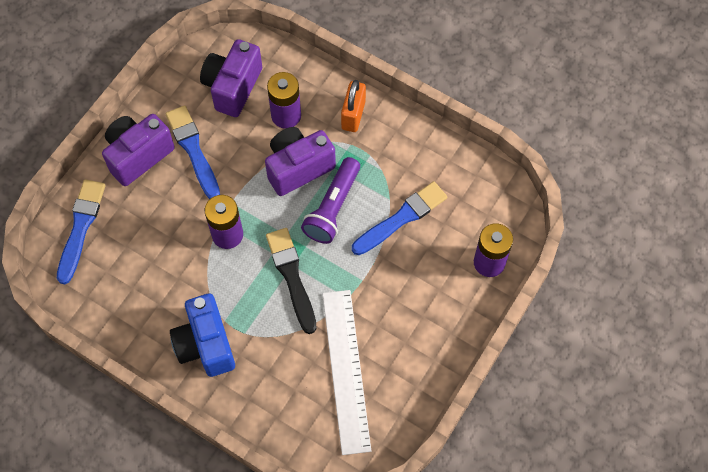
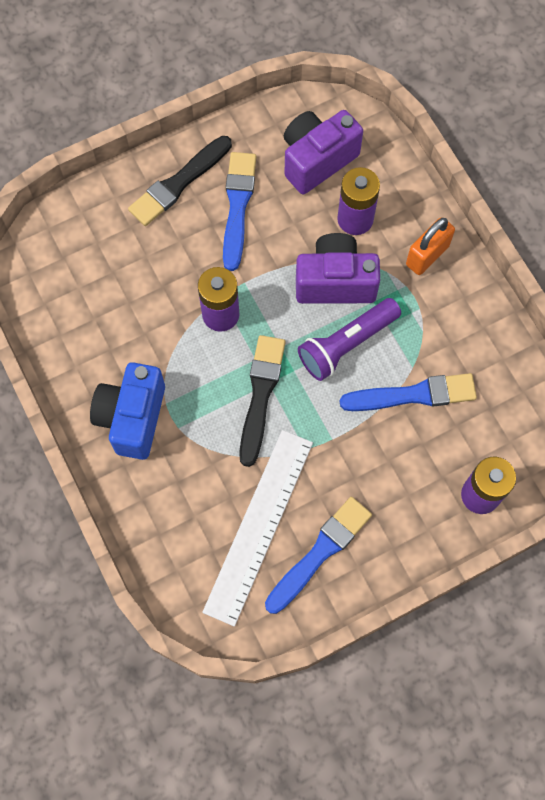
camera: 30 degrees right, 5 degrees up
(81, 227) = (79, 228): blue brush -> blue brush (320, 552)
(138, 155) = (179, 183): purple camera -> black brush

